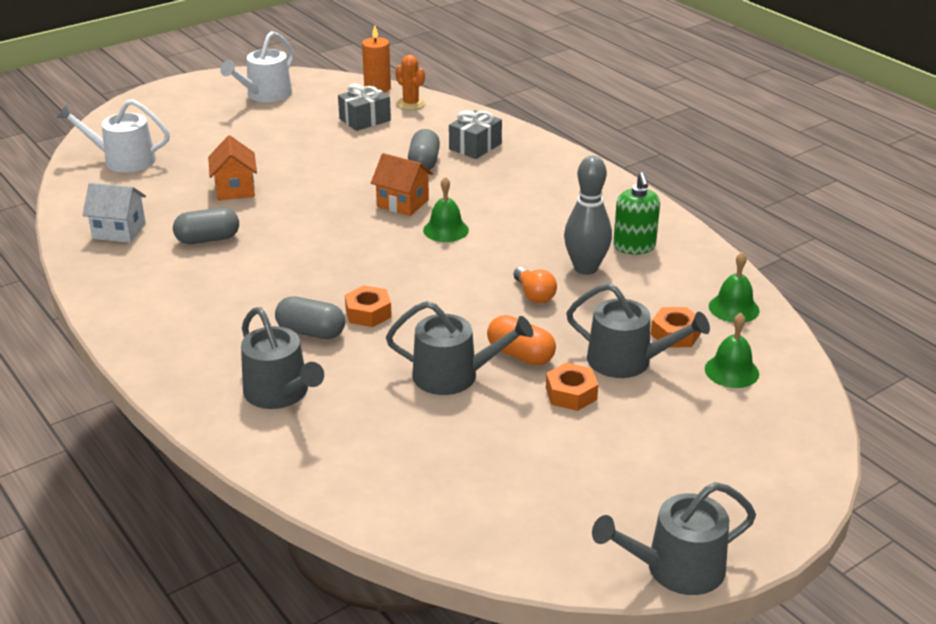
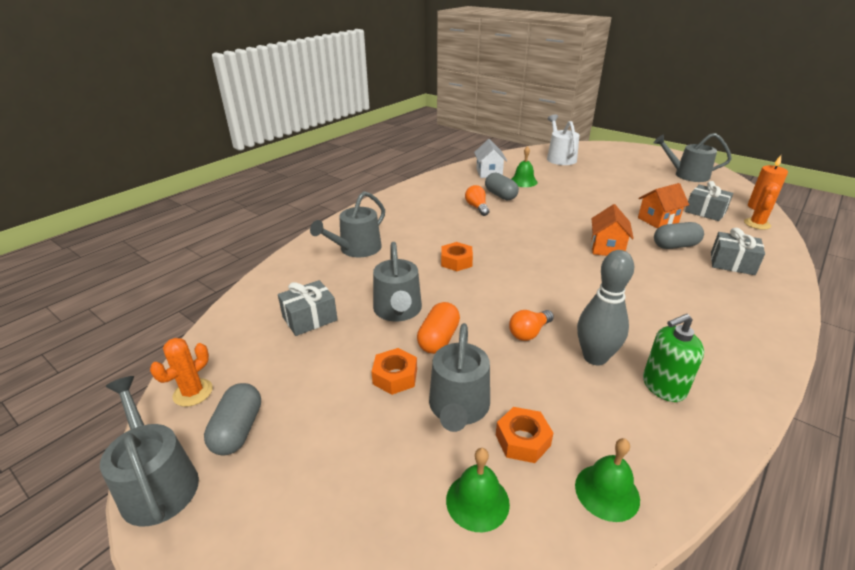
camera: 75 degrees right, 0 degrees up
(230, 267) = (477, 207): none -> orange light bulb
(235, 189) = (562, 191): orange house -> orange house (658, 220)
(265, 95) = (687, 175): white watering can -> grey watering can
(311, 332) = (423, 246): grey capsule -> grey capsule (238, 430)
(437, 449) = (310, 318): none -> grey gift
(445, 230) = (588, 272): green bell -> green bell (523, 181)
(546, 552) = (193, 392): none -> orange cactus

